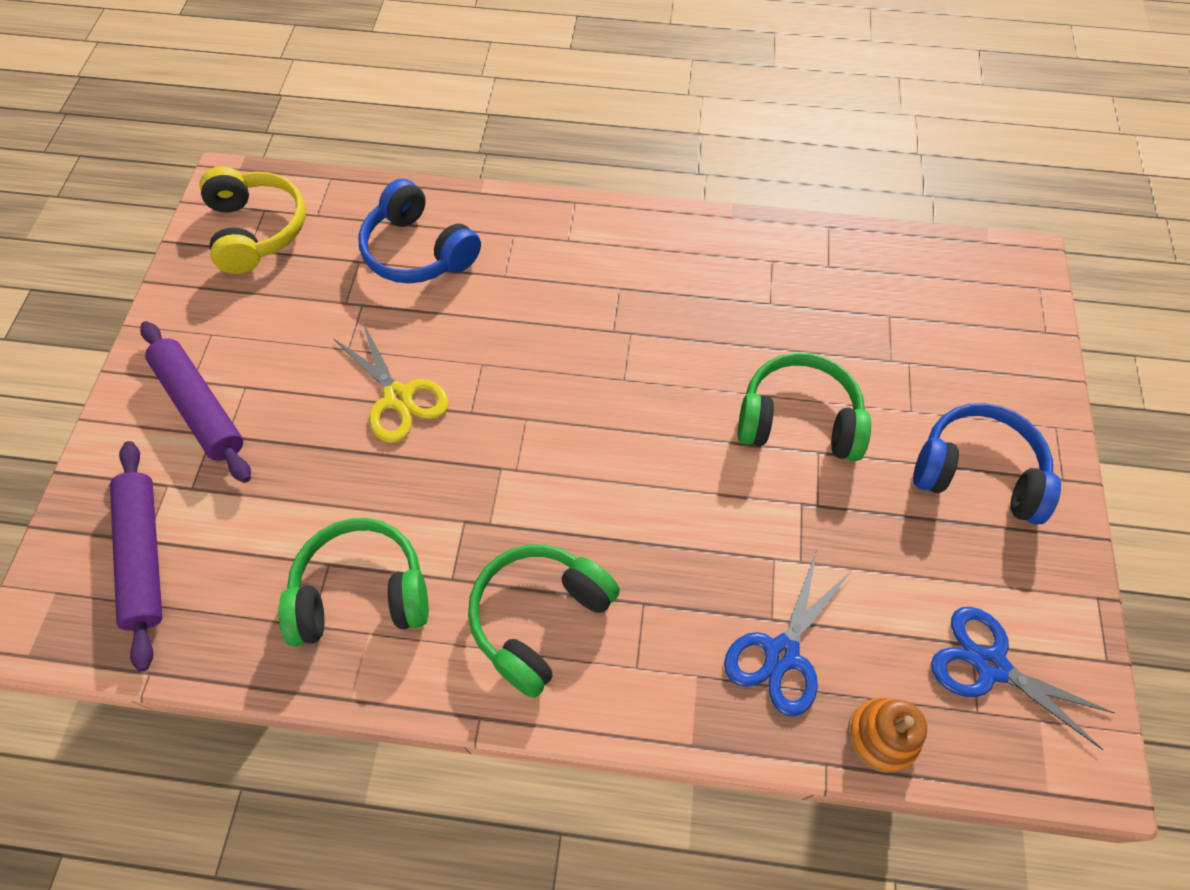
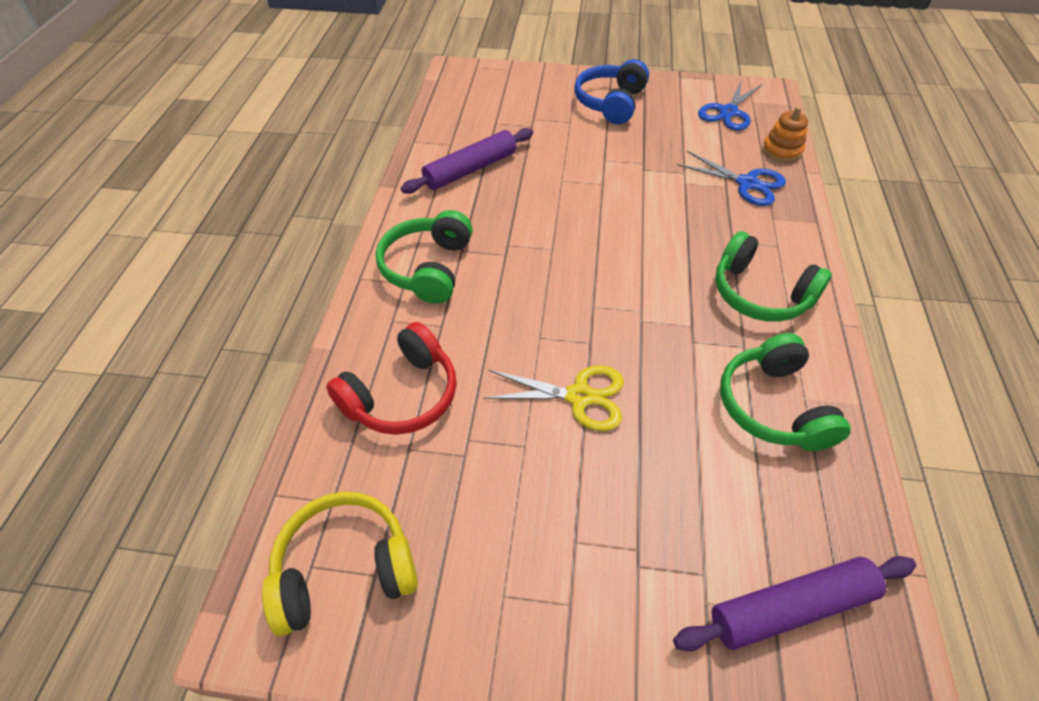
camera: 90 degrees left, 10 degrees down
(200, 407) = (605, 586): purple rolling pin -> purple rolling pin (470, 169)
(398, 398) = (580, 397): yellow scissors -> yellow scissors turned 45 degrees clockwise
(418, 251) = (402, 395): blue headphones -> red headphones
(798, 420) = (581, 166): green headphones -> green headphones (428, 268)

